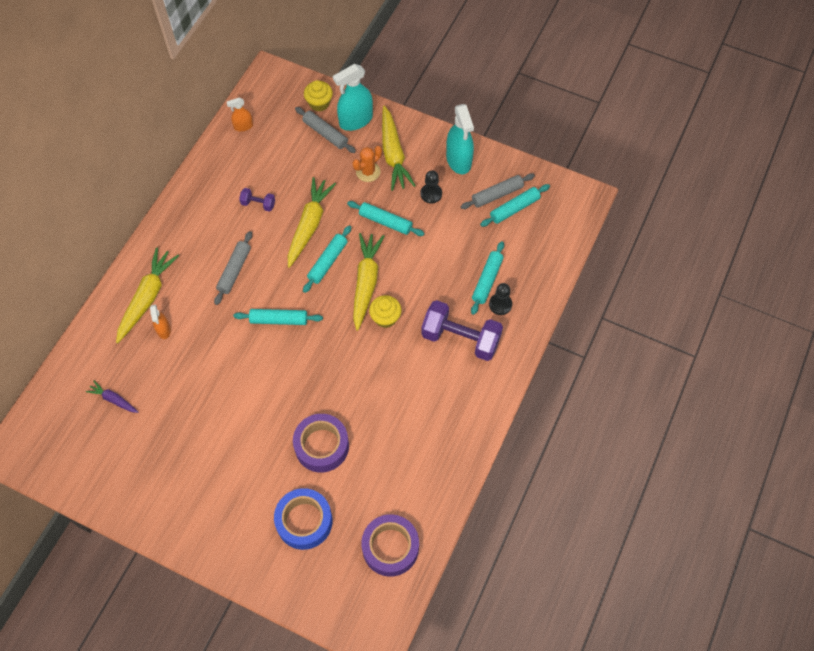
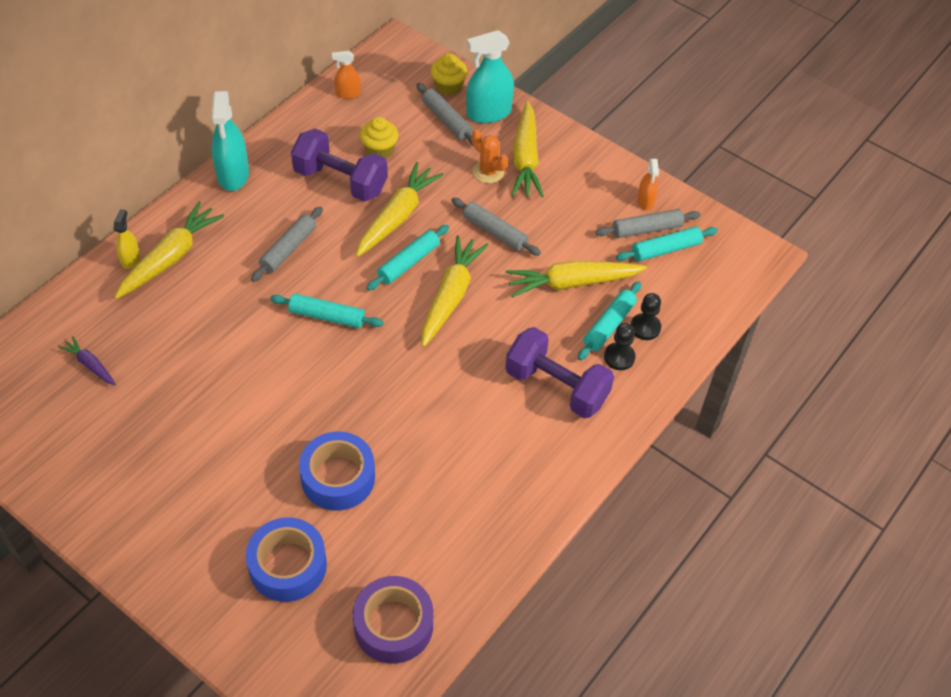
camera: 10 degrees right, 10 degrees down
(117, 306) = (130, 259): none -> yellow spray bottle
(163, 330) = (179, 298): orange spray bottle -> orange spray bottle (645, 201)
(258, 204) = (340, 181): purple dumbbell -> purple dumbbell, size x2.13
(321, 446) = (338, 477): purple tape -> blue tape
(368, 172) = (488, 172): orange cactus -> orange cactus turned 75 degrees clockwise
(385, 222) = (495, 232): turquoise rolling pin -> grey rolling pin
(385, 318) = (464, 342): yellow cupcake -> yellow cupcake (379, 150)
(431, 194) = (561, 212): black pawn -> black pawn (645, 327)
(453, 252) = (572, 283): none -> yellow carrot
(459, 160) = (607, 181): turquoise spray bottle -> turquoise spray bottle (233, 175)

